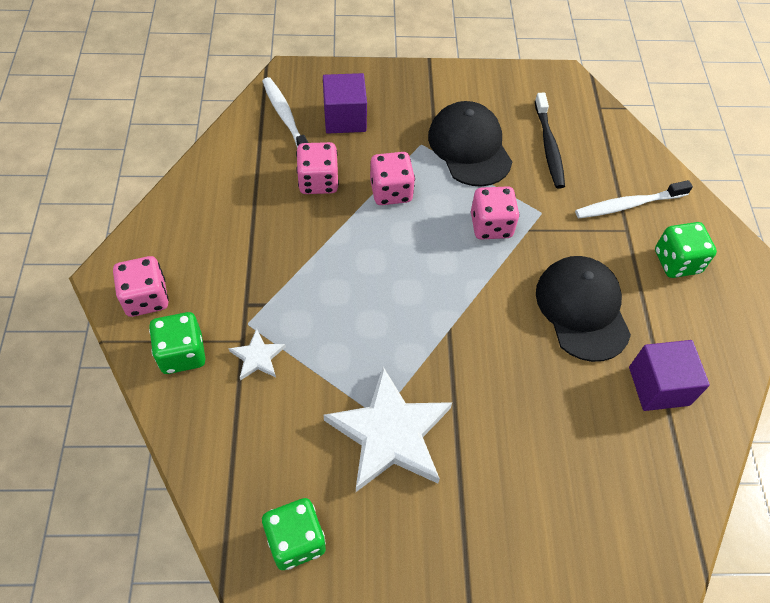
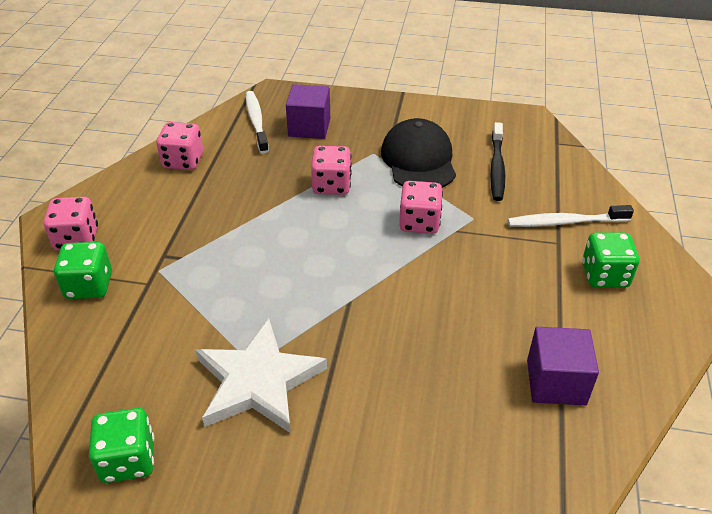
camera: 15 degrees right, 15 degrees down
(257, 357) = (156, 298): white star -> none
(318, 181) = (267, 170): pink dice -> pink dice (183, 161)
(582, 309) = (491, 303): black cap -> none

